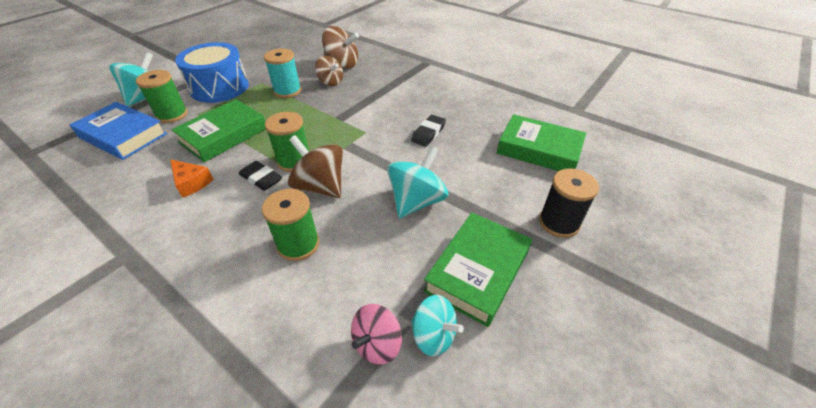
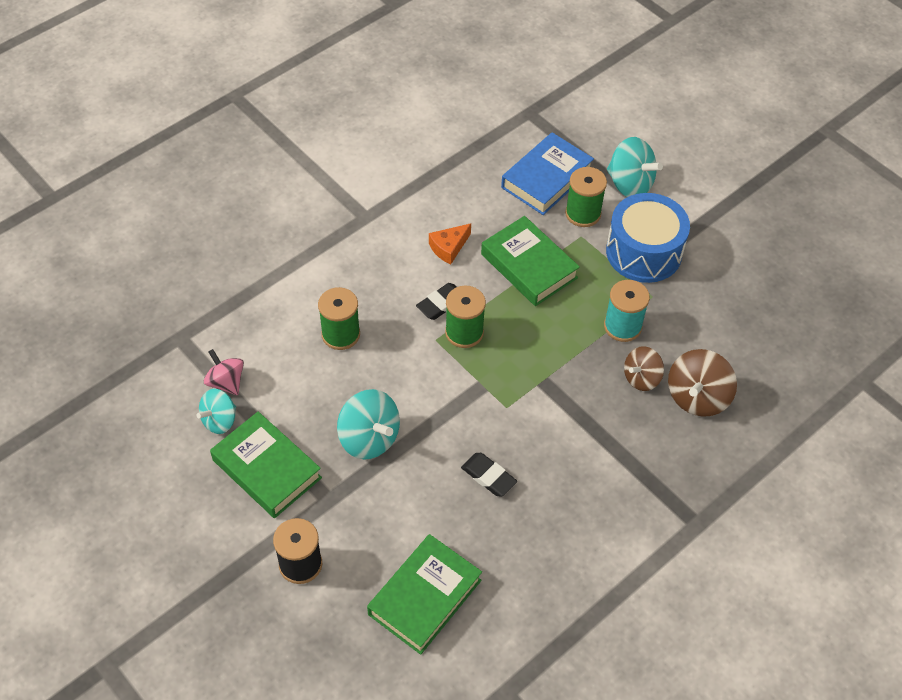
camera: 100 degrees right, 10 degrees up
(320, 186) = (415, 355): brown spinning top -> none

